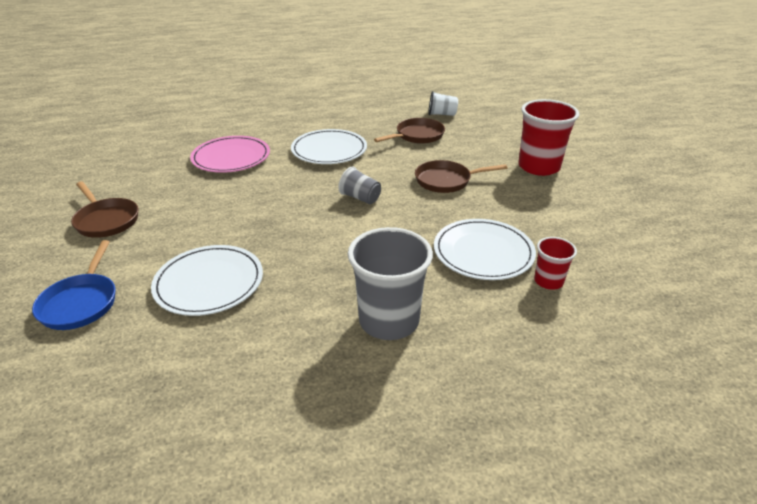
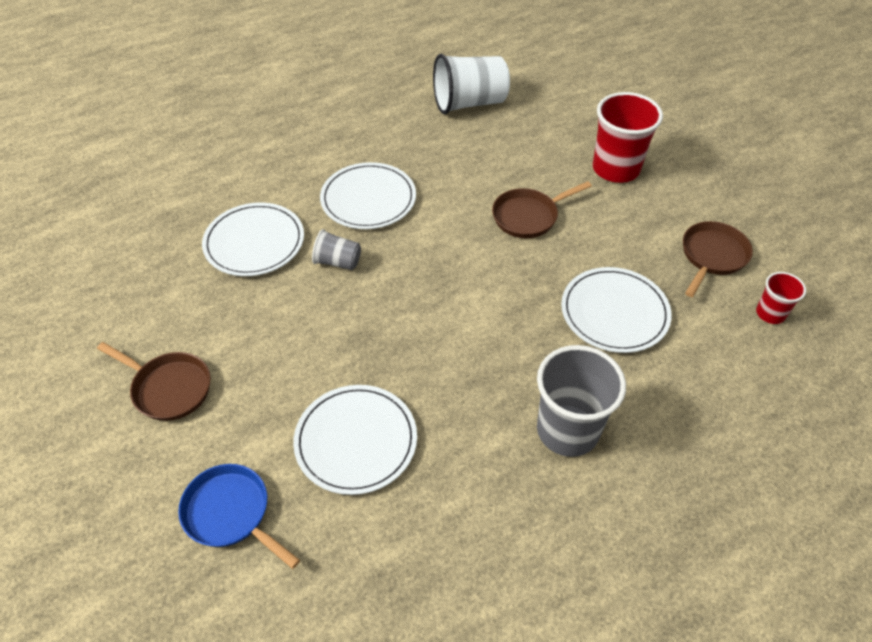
camera: 20 degrees left, 15 degrees up
(81, 303) = (231, 513): blue pan -> blue pan turned 150 degrees clockwise
(231, 157) = (254, 242): pink plate -> white plate
(360, 198) = (448, 269): grey cup -> grey cup (338, 262)
(417, 136) = (459, 148): brown pan -> brown pan (712, 256)
(442, 114) = (469, 103): white cup -> white cup, size x1.92
(548, 281) = (691, 333): red cup -> red cup (770, 313)

